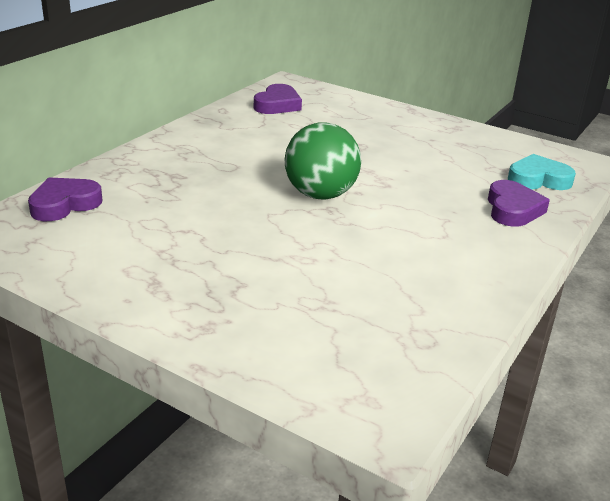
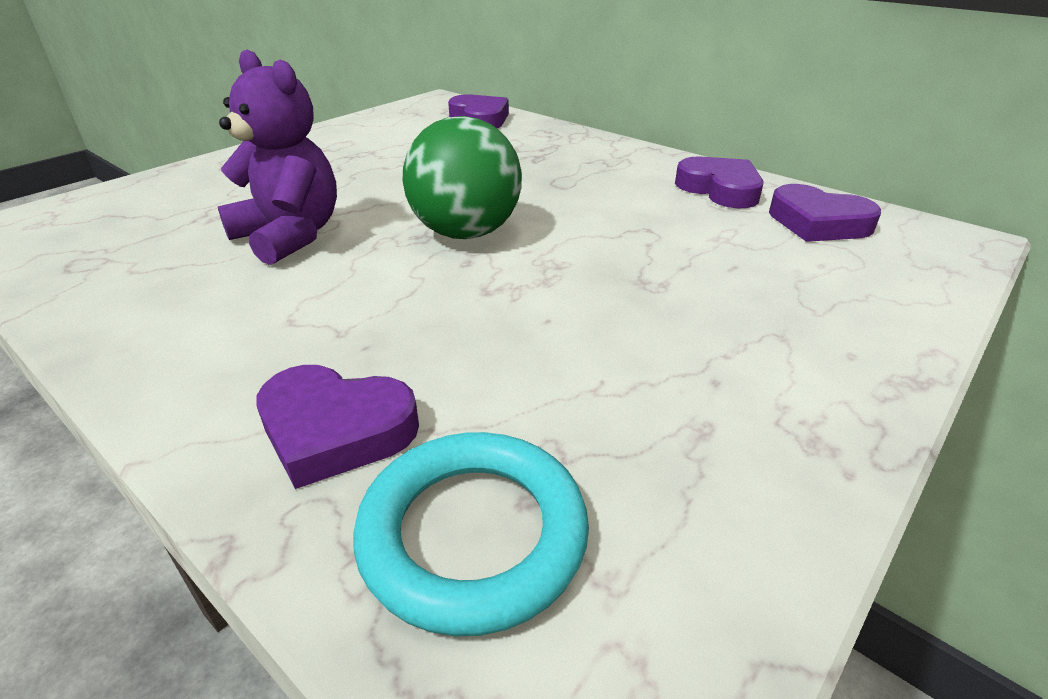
camera: 100 degrees right, 5 degrees up
(234, 122) = (720, 189): none -> purple heart
(347, 257) = (290, 236): none -> purple teddy bear
(538, 179) = (473, 534): turquoise heart -> turquoise ring

